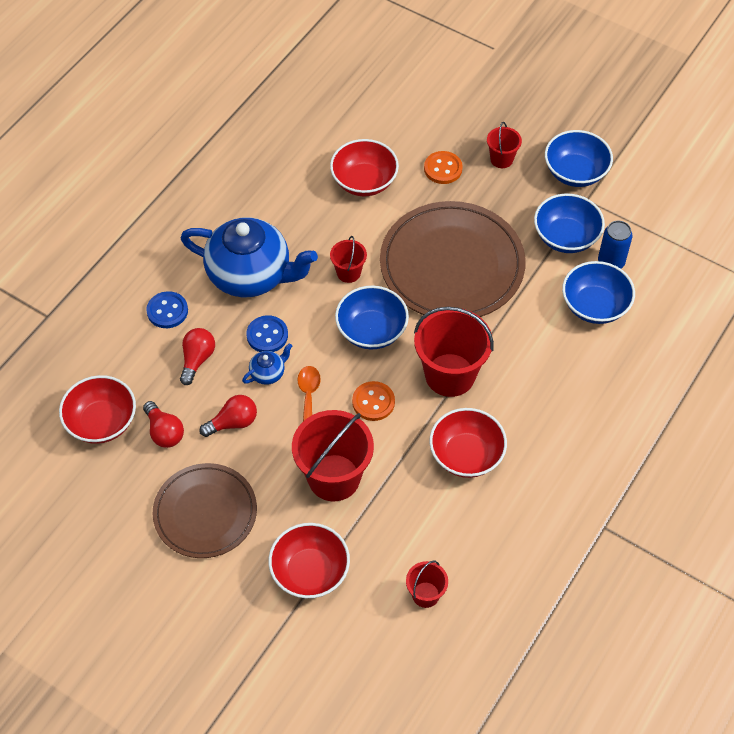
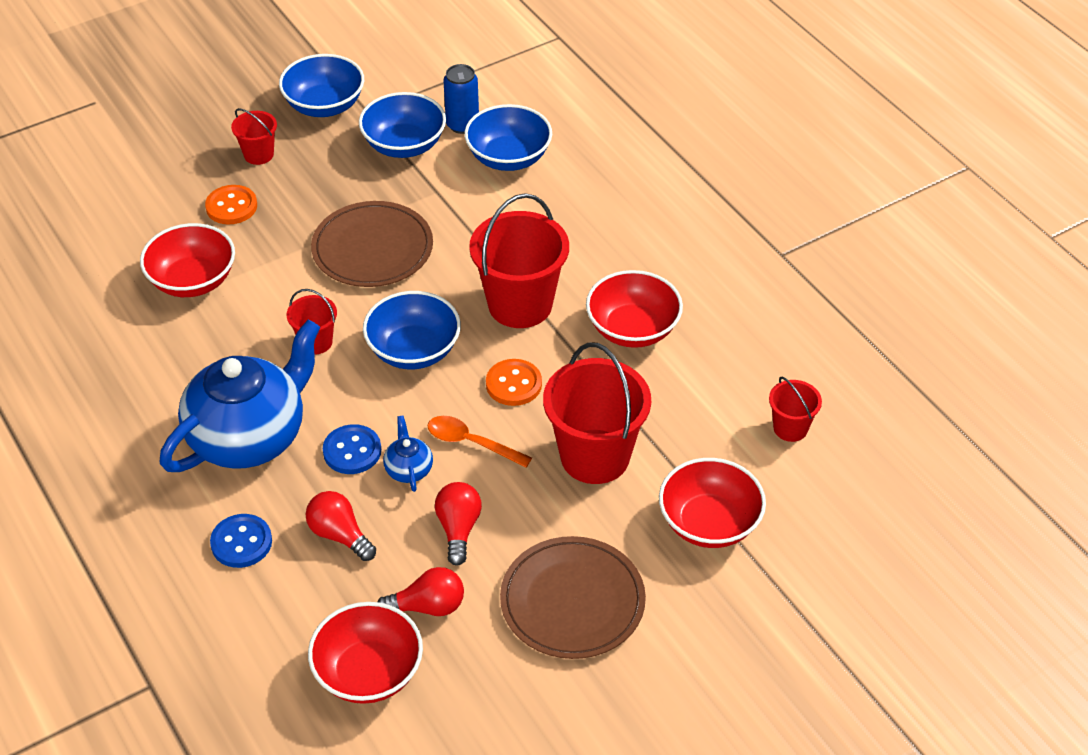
camera: 65 degrees left, 10 degrees down
(452, 265) = (372, 248): brown plate -> brown plate, size x0.64

